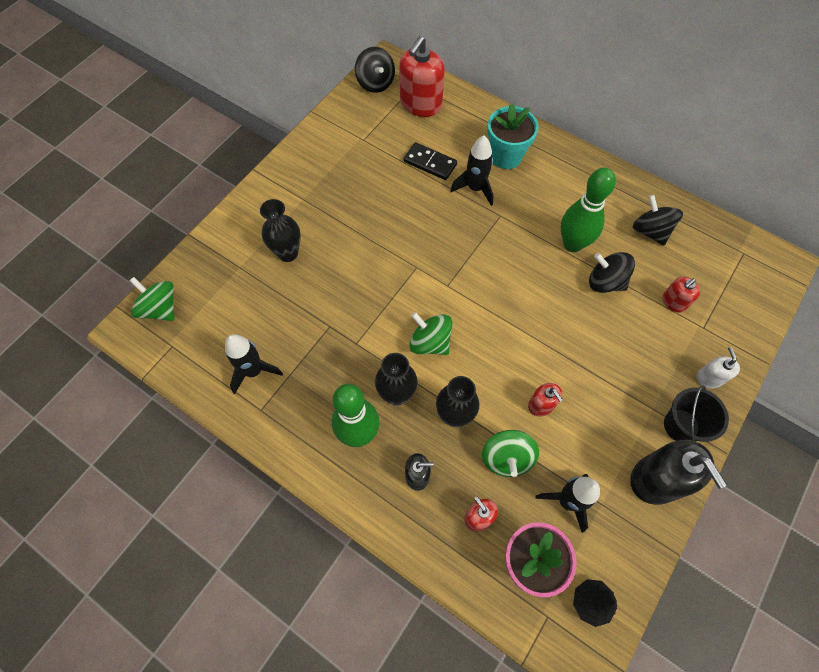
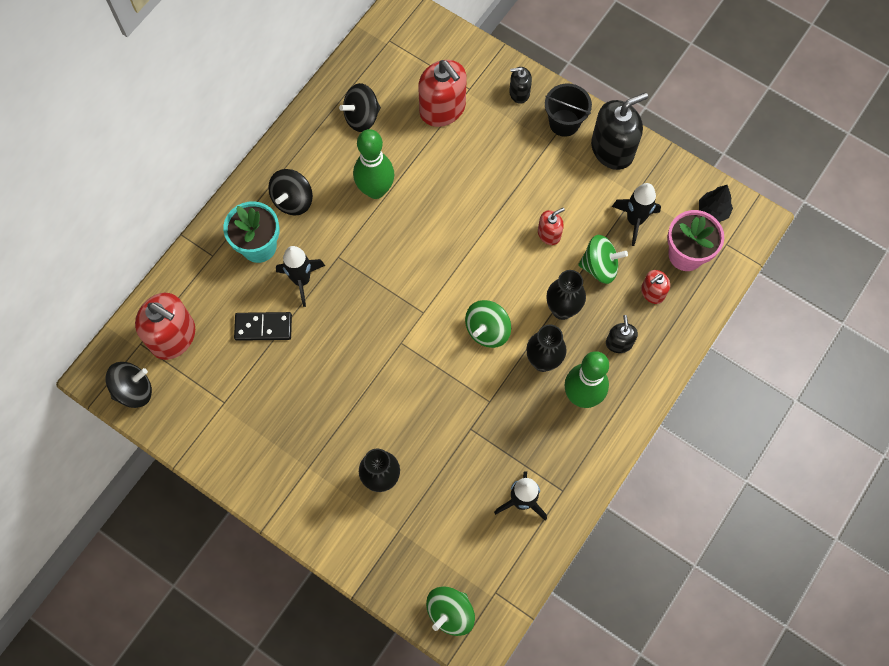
camera: 90 degrees left, 5 degrees up
(430, 163) = (263, 327): black domino -> black domino turned 60 degrees clockwise
(605, 282) = (420, 165): black spinning top -> black spinning top (293, 200)
(674, 302) = (442, 109): red soap dispenser -> red soap dispenser, size x1.92
(709, 378) = (519, 93): white soap dispenser -> black soap dispenser

